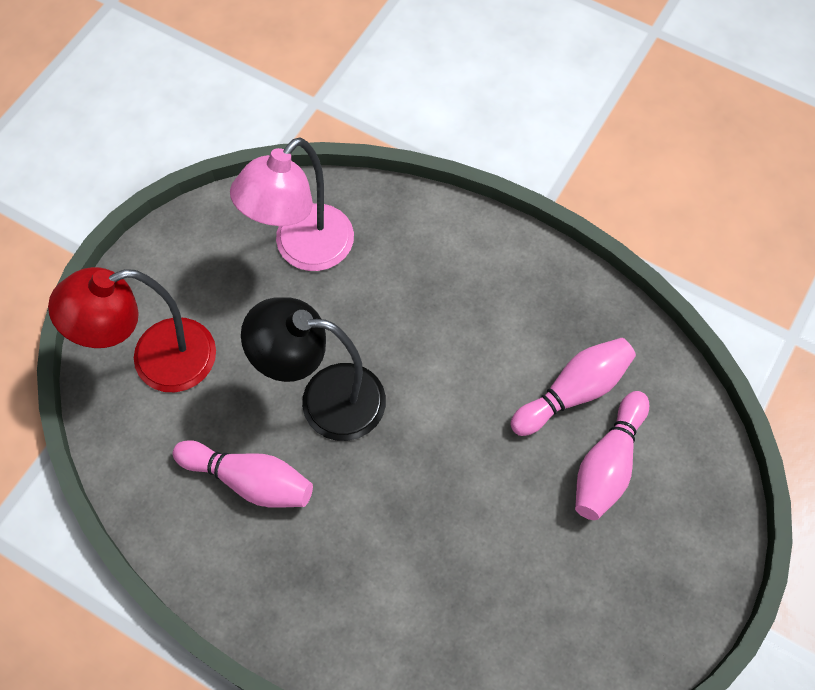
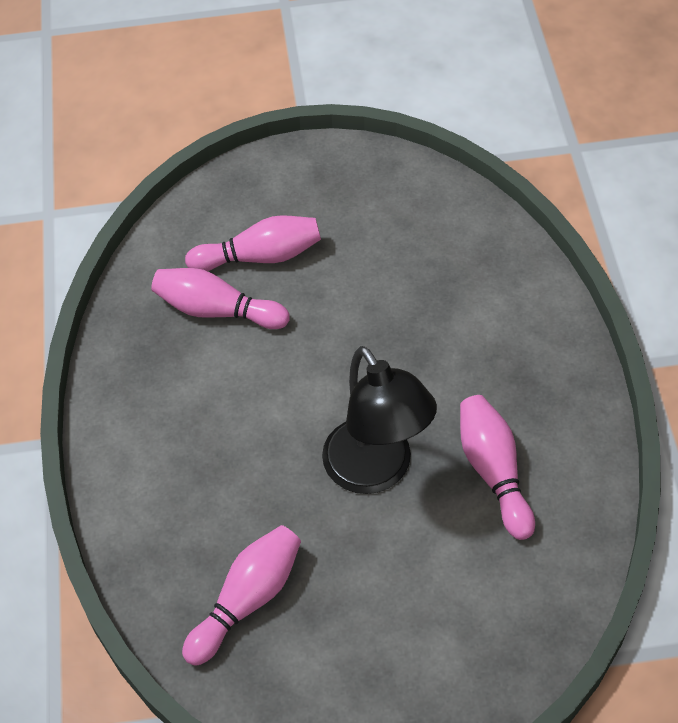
camera: 125 degrees left, 10 degrees down
(156, 361) = (464, 632): red lamp -> none
(303, 250) = (247, 600): pink lamp -> pink bowling pin

